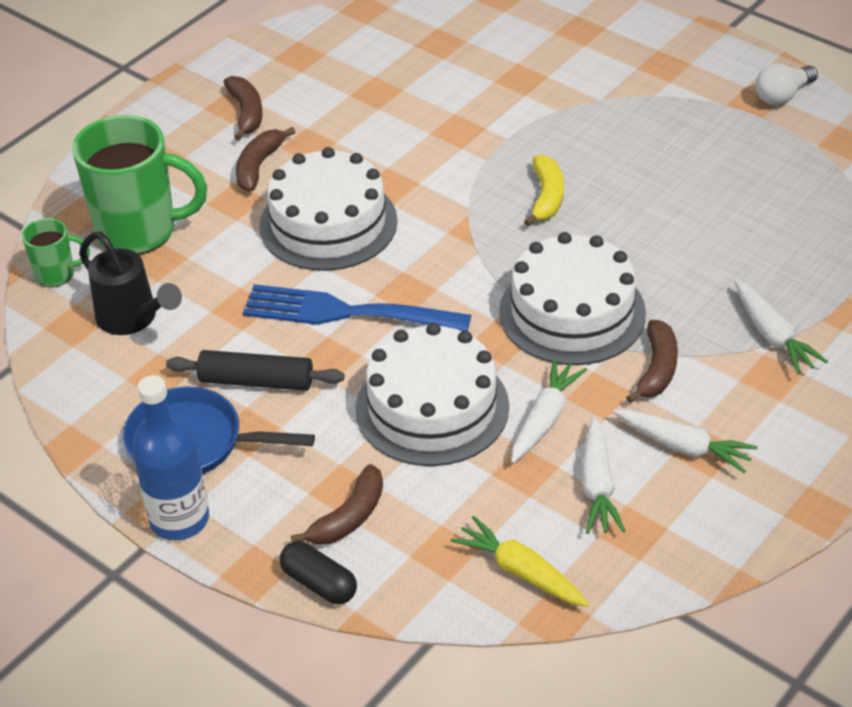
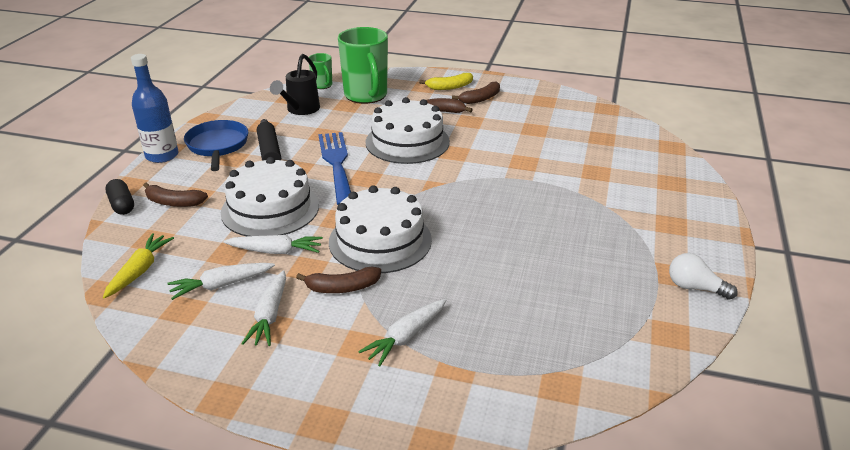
camera: 65 degrees right, 10 degrees down
(319, 583) = (122, 205): black capsule -> black capsule turned 45 degrees counterclockwise
(546, 197) = (485, 207): yellow banana -> yellow banana (449, 87)

